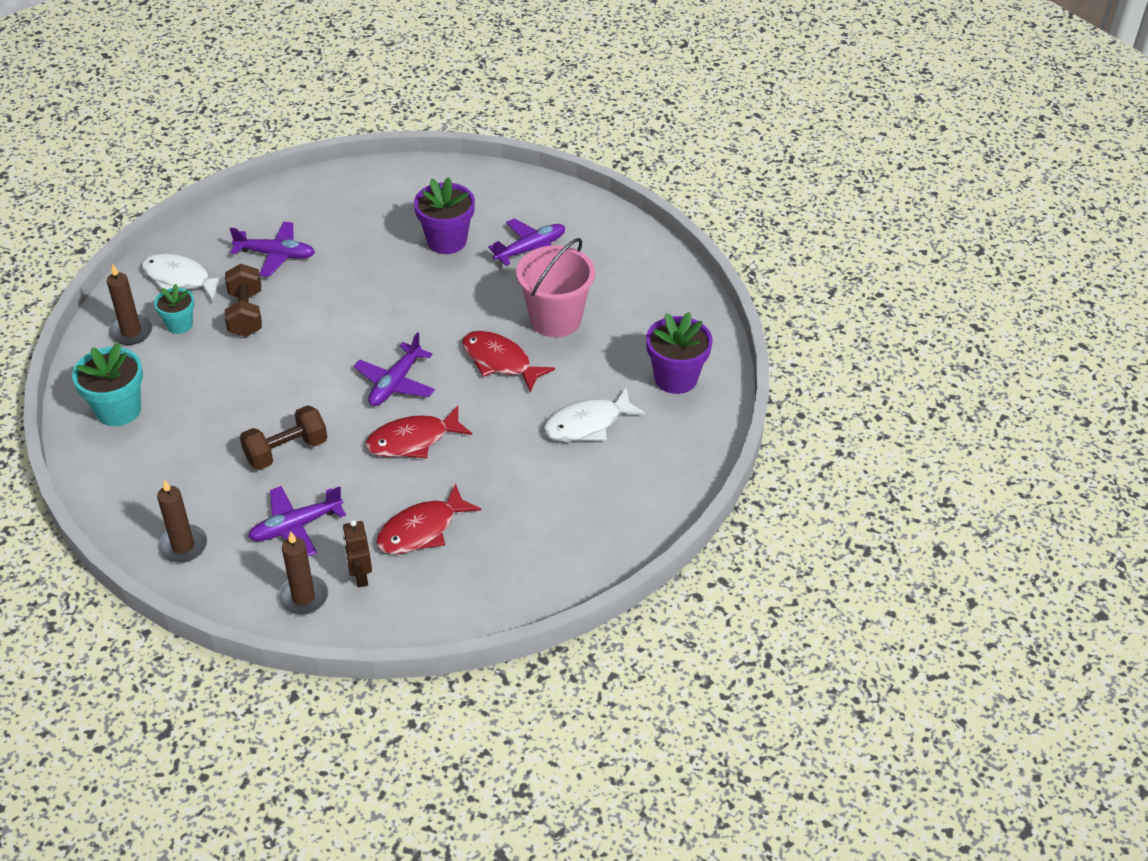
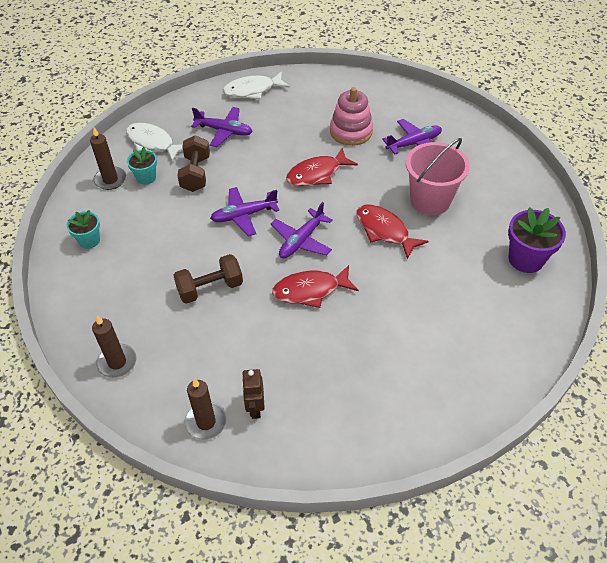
camera: 10 degrees right, 5 degrees up
(118, 410) = (89, 240): turquoise flower pot -> turquoise flower pot, size x0.61
(296, 526) = (208, 355): purple plane -> purple plane (244, 215)
(422, 530) = (310, 371): red fish -> red fish (317, 174)
(446, 241) = (351, 131): purple flower pot -> pink stacking toy
(587, 424) = (452, 291): white fish -> white fish (252, 90)

